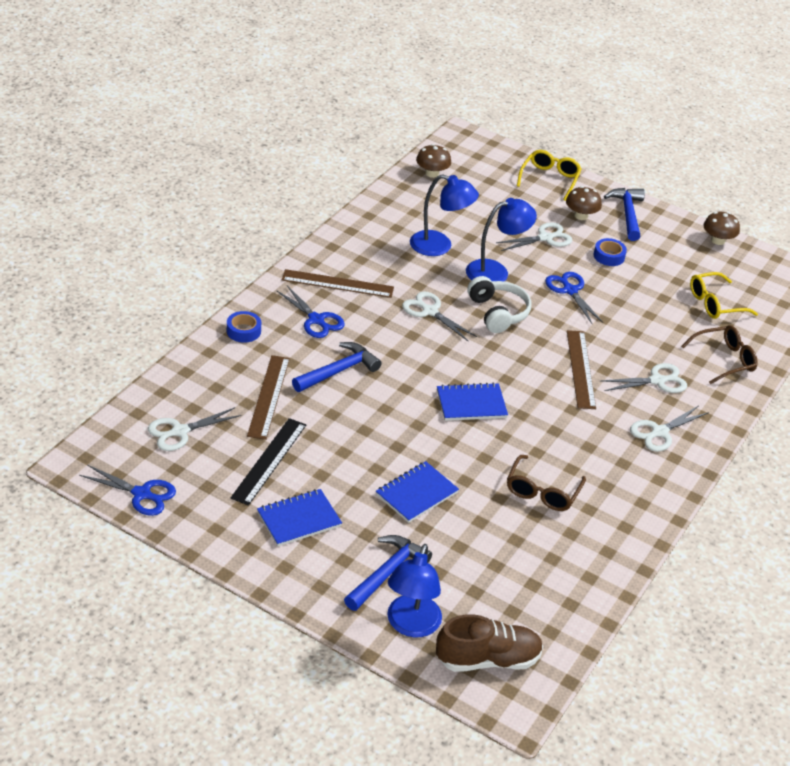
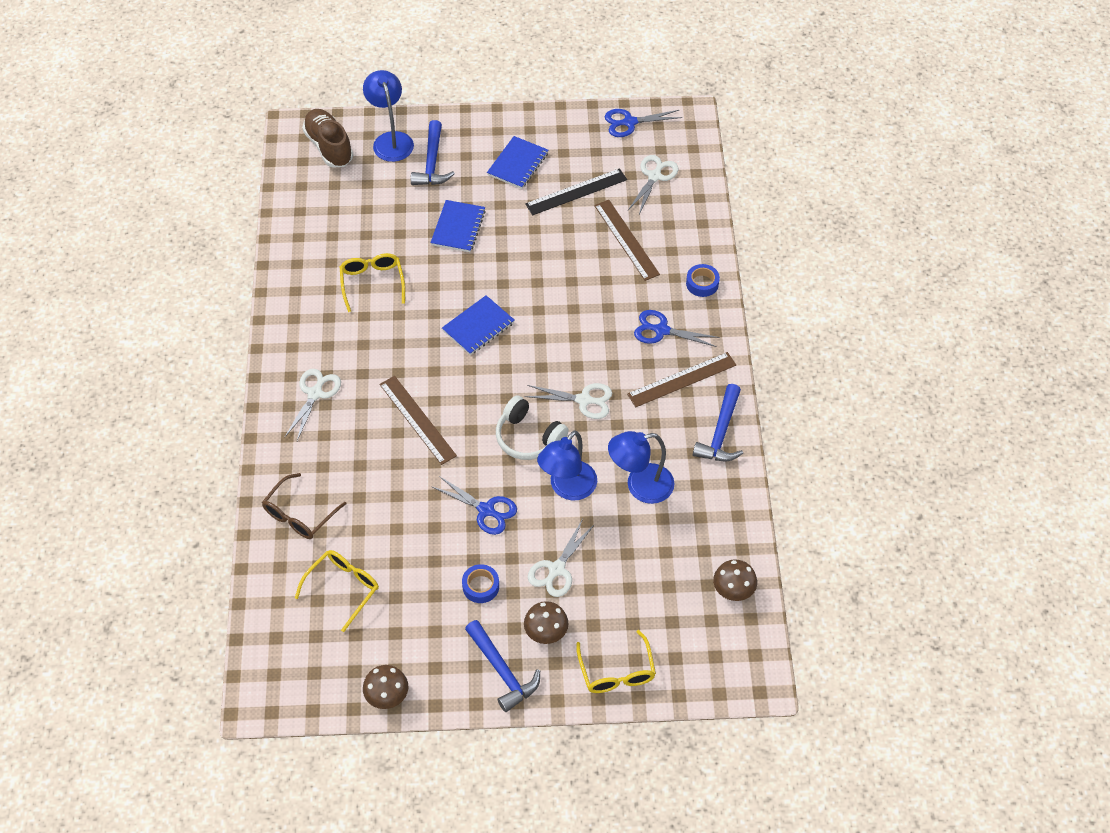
camera: 150 degrees right, 15 degrees up
(269, 461) = (576, 192): black ruler -> black ruler turned 75 degrees clockwise
(338, 371) = (599, 293): blue hammer -> blue hammer (720, 433)
(488, 659) = (329, 147): brown shoe -> brown shoe turned 105 degrees clockwise
(542, 492) = (372, 282): brown glasses -> yellow glasses
(657, 381) = (346, 449): white scissors -> none

